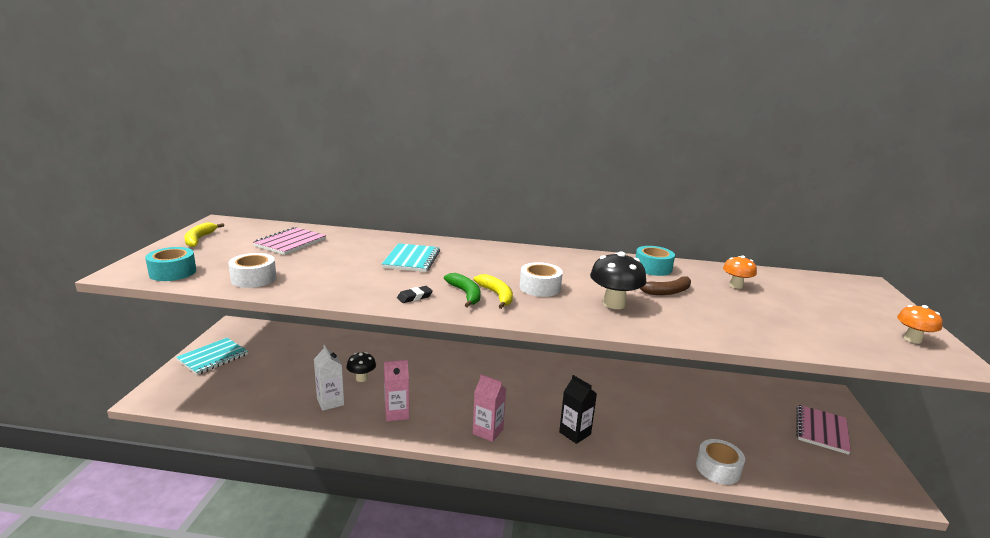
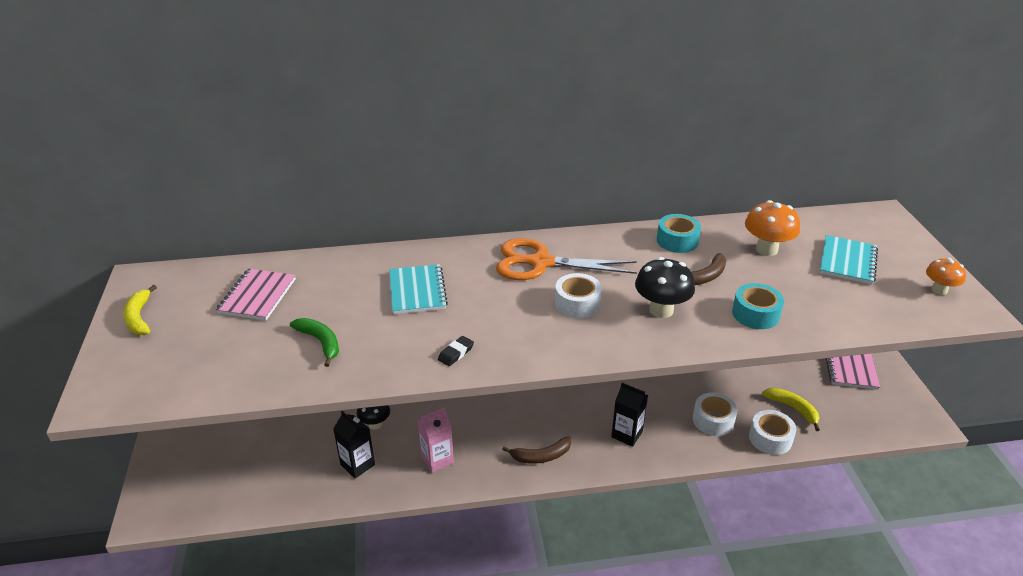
camera: 15 degrees left, 15 degrees up
(173, 272) = (154, 385): turquoise tape -> turquoise tape (755, 314)
(213, 357) = (183, 441): turquoise notebook -> turquoise notebook (847, 261)
(254, 278) = (259, 370): white tape -> white tape (713, 420)
(330, 402) = (357, 465): white carton -> black carton
(466, 294) = (507, 334): green banana -> green banana (320, 342)
(488, 431) = (541, 456): pink carton -> brown banana
(497, 295) = (539, 328): yellow banana -> yellow banana (793, 408)
(524, 261) = (541, 263): none -> orange scissors
(736, 285) = (766, 249): orange mushroom -> orange mushroom, size x1.57

